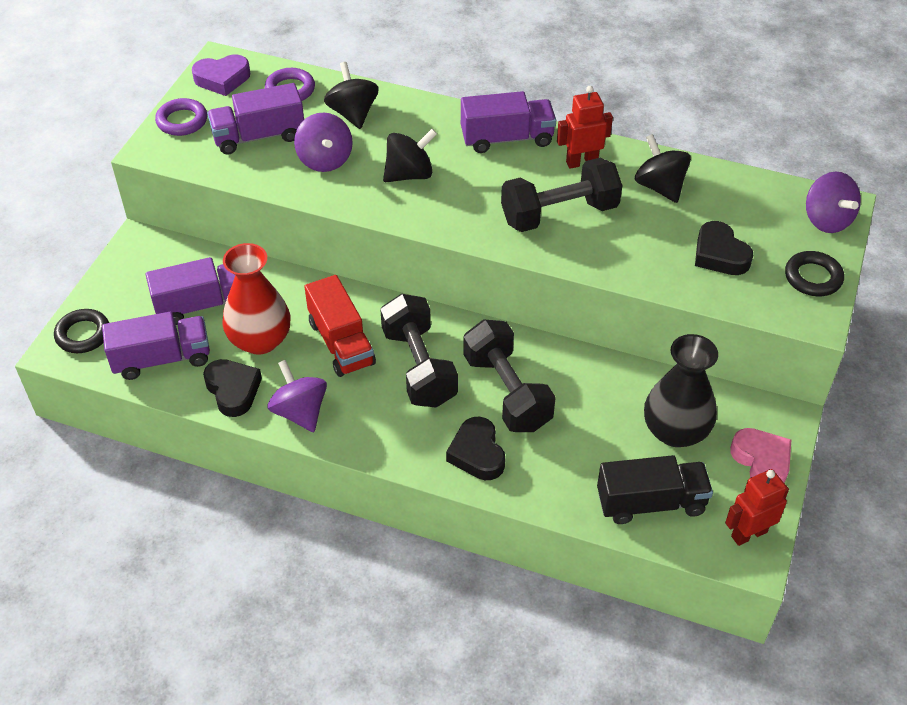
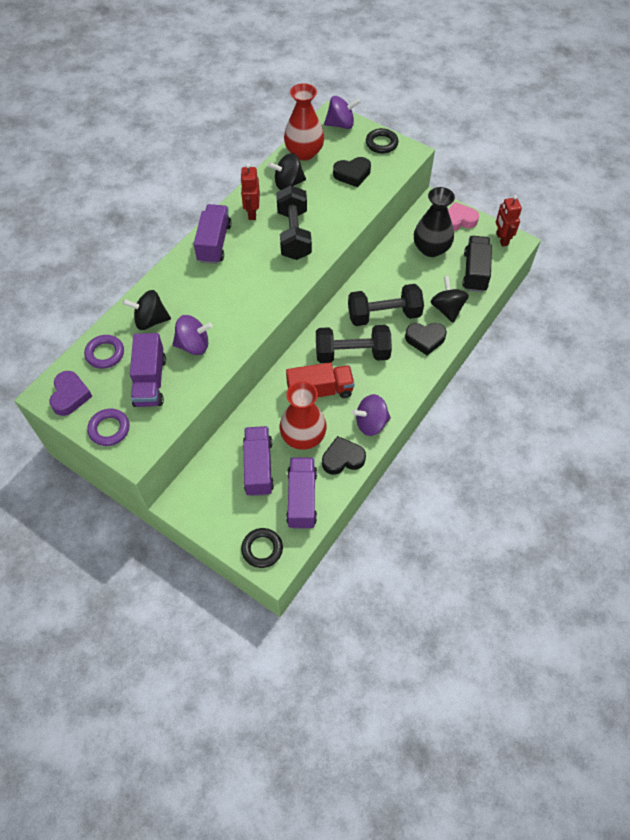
camera: 75 degrees left, 10 degrees up
(409, 174) = (228, 301): black spinning top -> black spinning top (447, 309)
(736, 191) = (304, 152): none -> red vase

